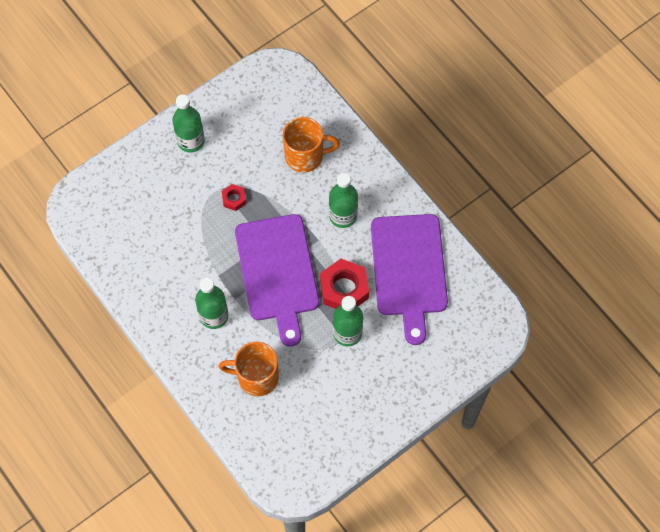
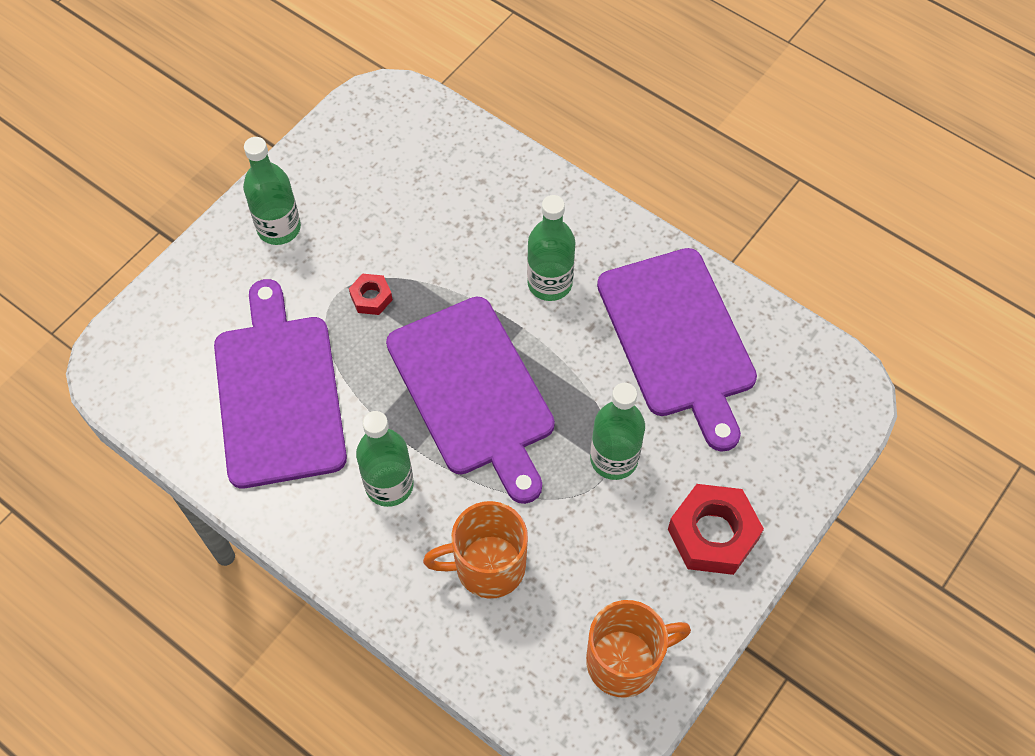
camera: 15 degrees left, 5 degrees down
(165, 245) = (279, 393): none -> purple cutting board
(305, 156) = (464, 210): orange mug -> orange mug (625, 661)
(344, 289) = (587, 392): red nut -> red nut (713, 534)

